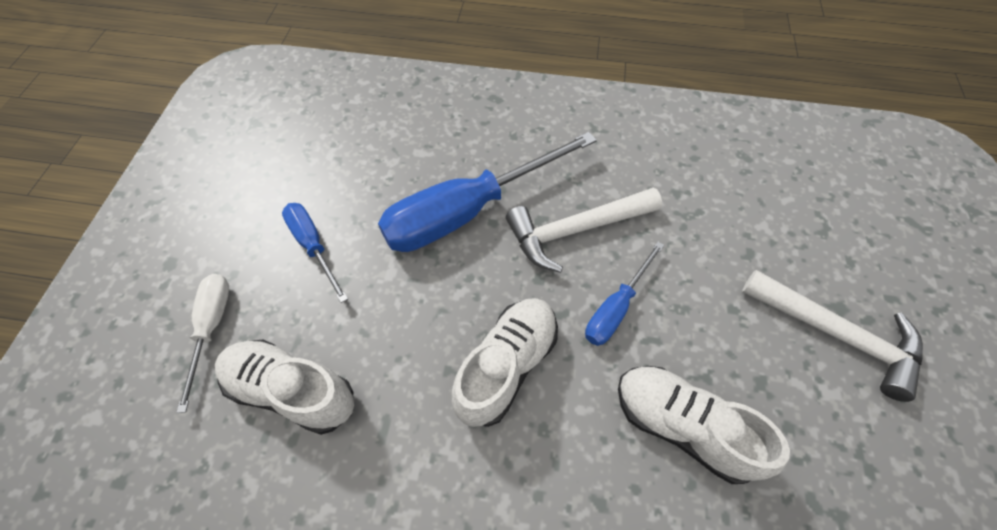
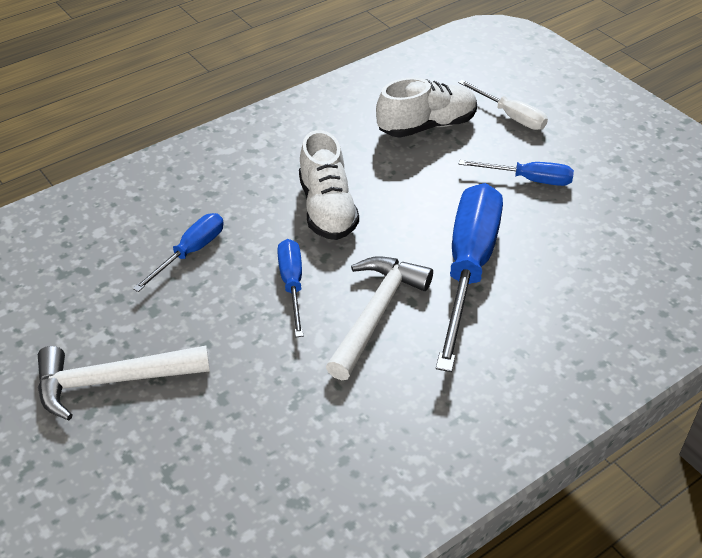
camera: 135 degrees right, 15 degrees down
(682, 426) = (190, 252): white shoe -> blue screwdriver

